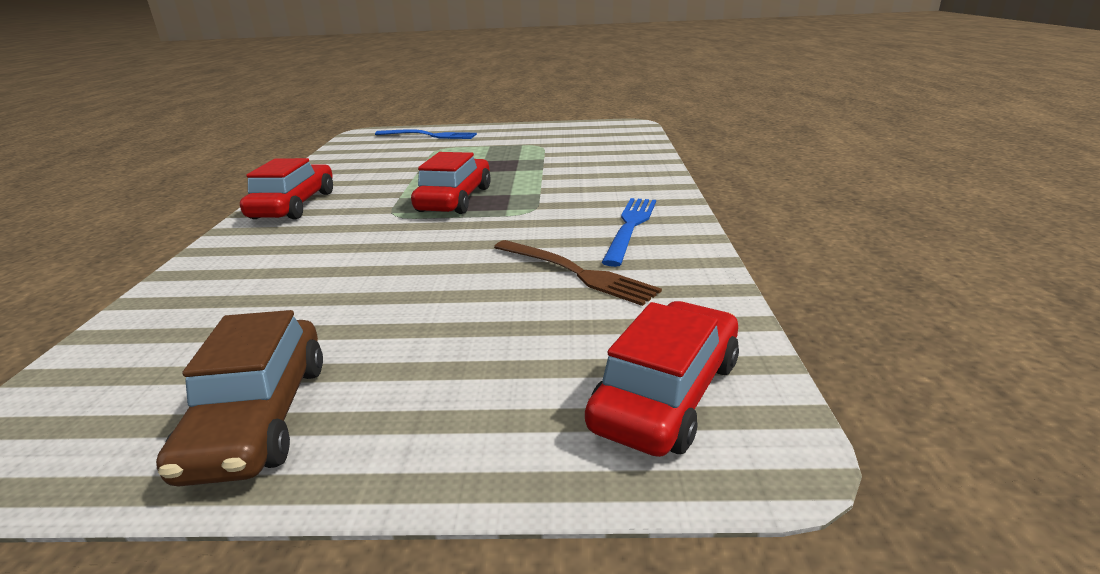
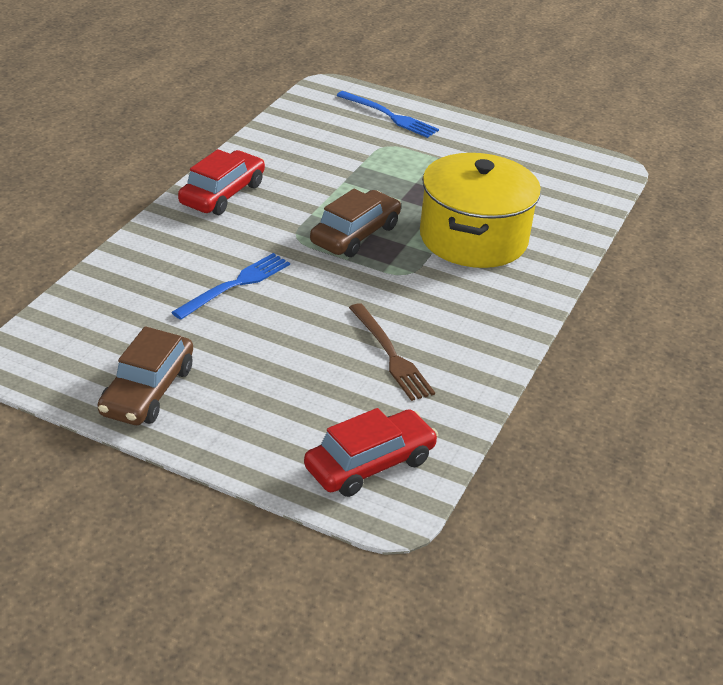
camera: 20 degrees right, 10 degrees up
(455, 199) = (355, 235): red car -> brown car
(567, 177) = (473, 238): none -> yellow pot
(630, 227) = (471, 324): blue fork -> blue fork (235, 285)

